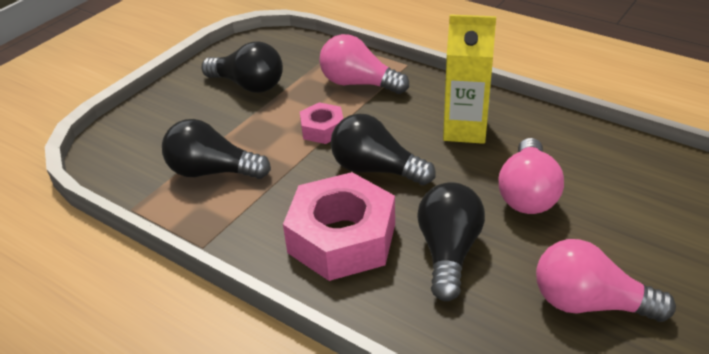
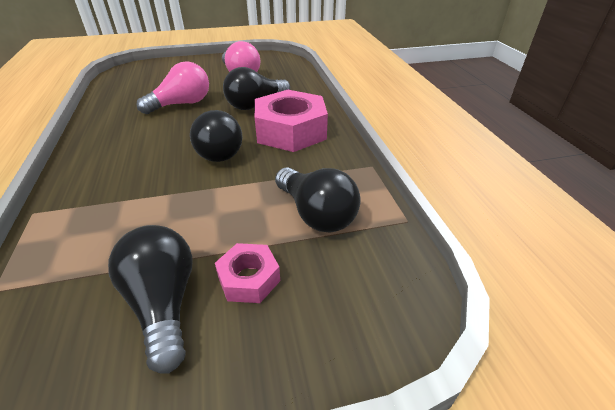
camera: 140 degrees left, 0 degrees up
(322, 129) = (195, 197): pink nut -> pink nut (249, 279)
(358, 83) = (96, 222): pink light bulb -> none
(465, 130) = (132, 142): yellow carton -> none

